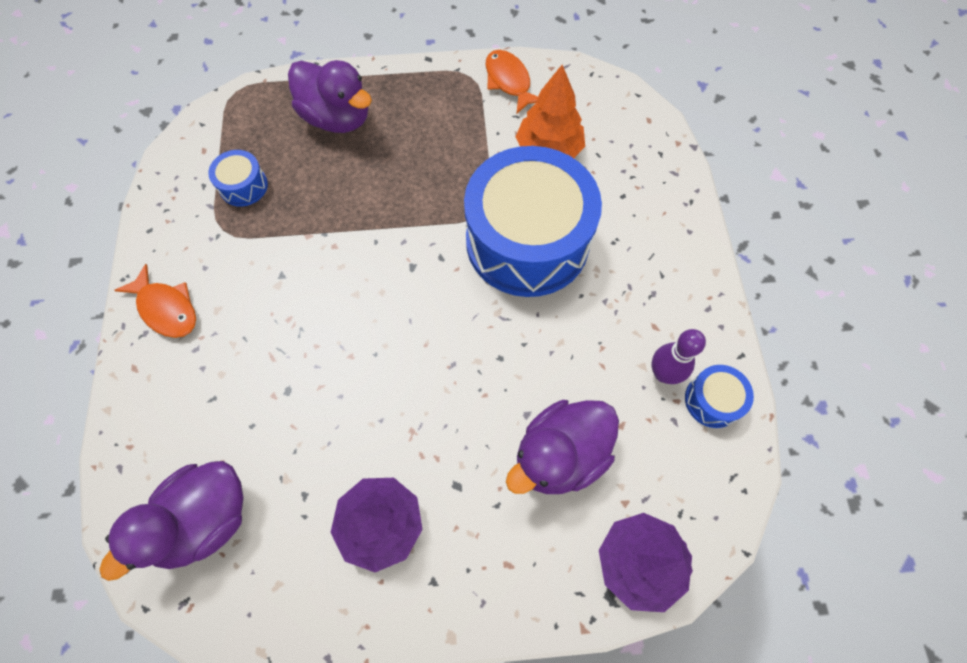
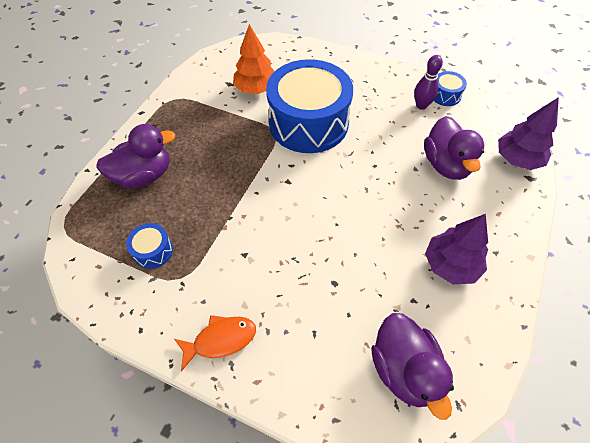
camera: 60 degrees left, 10 degrees down
(509, 81) = (194, 84): orange fish -> none

